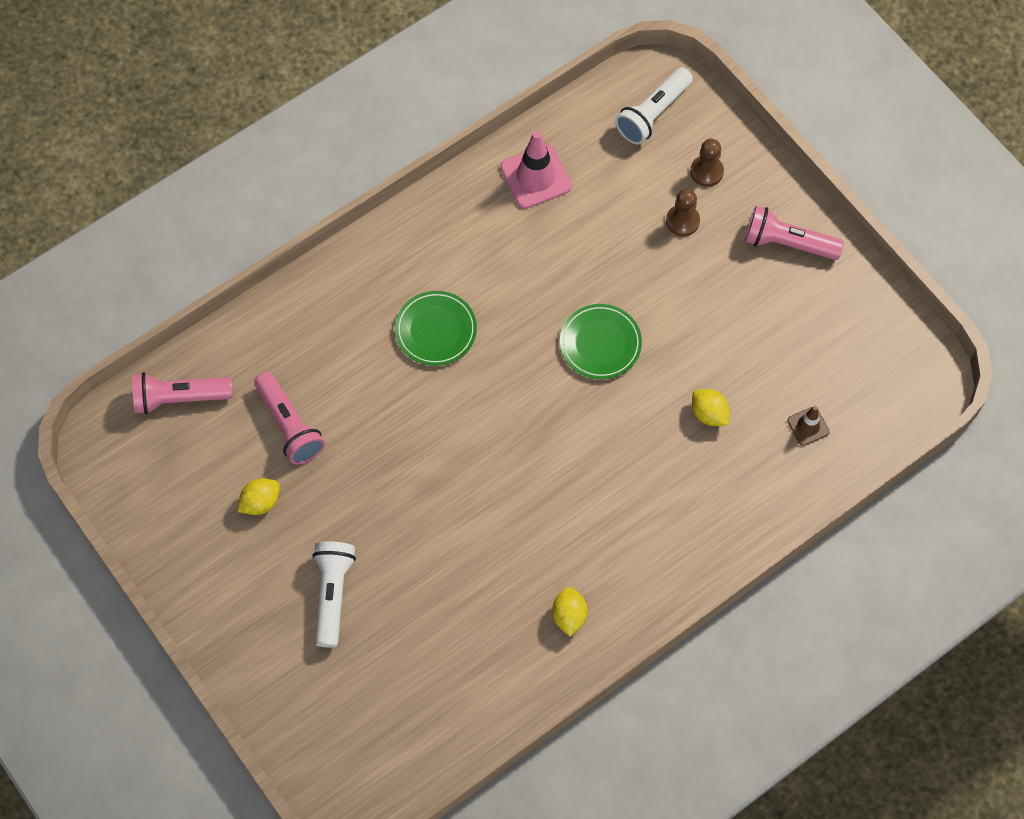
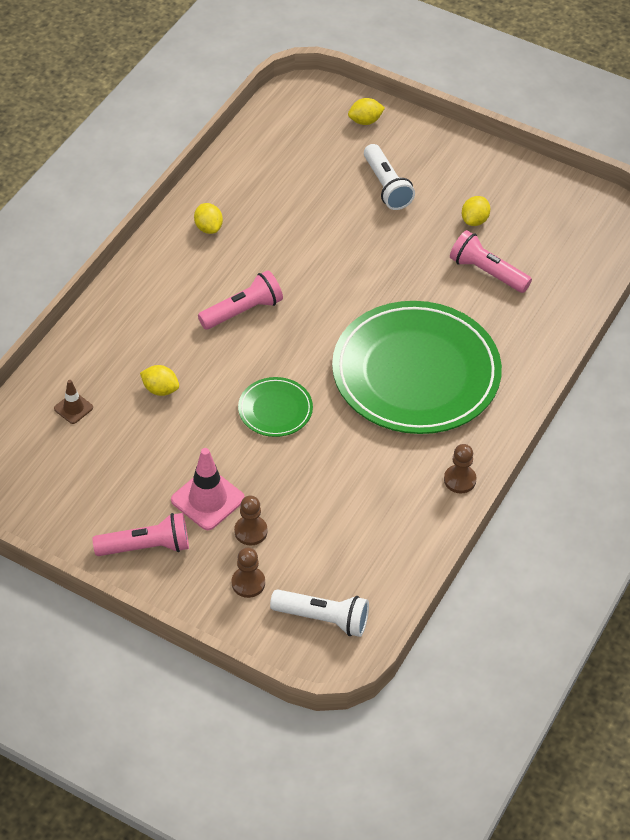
camera: 155 degrees right, 15 degrees down
(179, 398) = (581, 262): pink flashlight -> pink flashlight (243, 311)
(302, 712) = (365, 121): none -> yellow lemon
(436, 330) = (416, 373): green plate -> green plate, size x2.30
(458, 197) = (460, 480): none -> brown pawn
(536, 177) = (402, 522): pink traffic cone -> pink traffic cone (208, 499)
(653, 114) = (323, 618): white flashlight -> white flashlight turned 90 degrees clockwise

